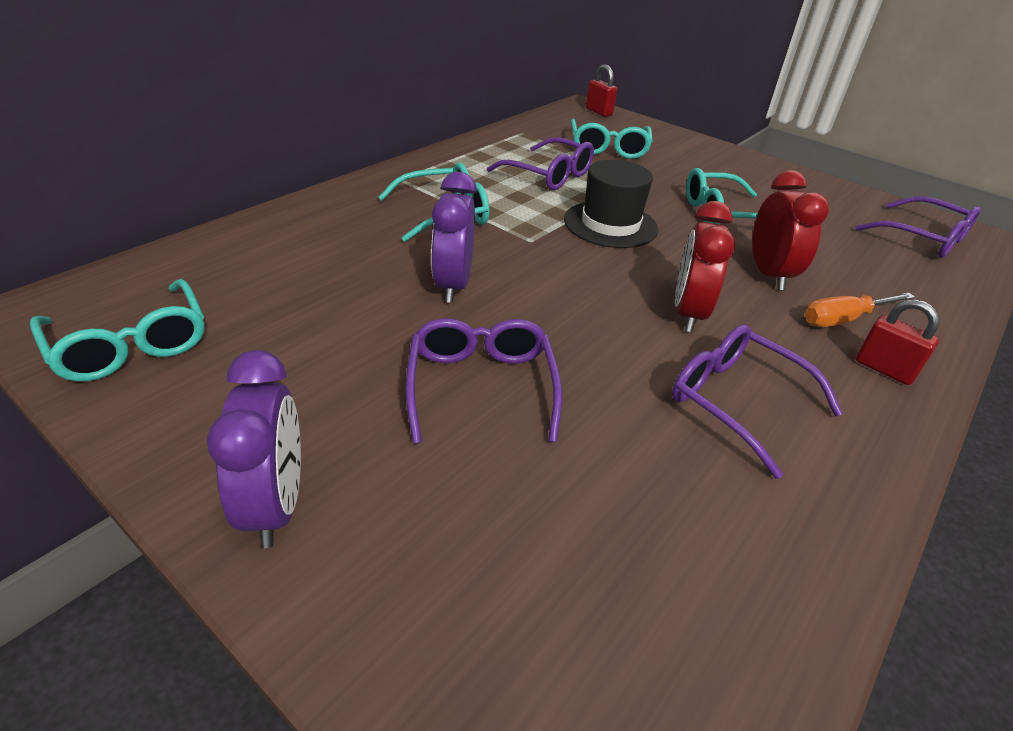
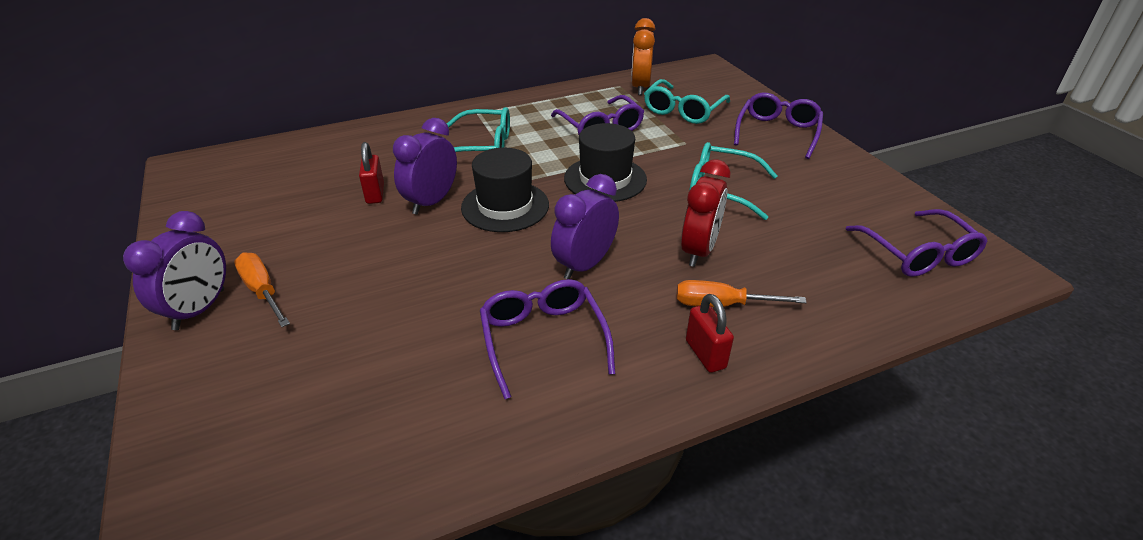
camera: 30 degrees right, 0 degrees up
(131, 345) = (212, 197): turquoise glasses -> none
(347, 450) = (262, 291): none -> orange screwdriver
(481, 386) = (377, 276): purple glasses -> purple glasses (777, 132)
(541, 272) = (505, 206): none -> black hat
(544, 131) = (640, 87): none -> orange clock
(599, 112) = (715, 74): red padlock -> red padlock (375, 194)
(687, 313) = (584, 265): red clock -> purple clock

